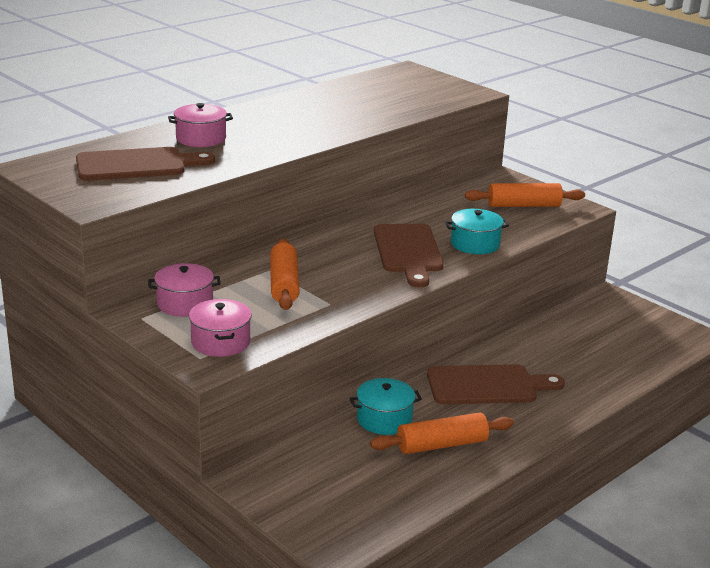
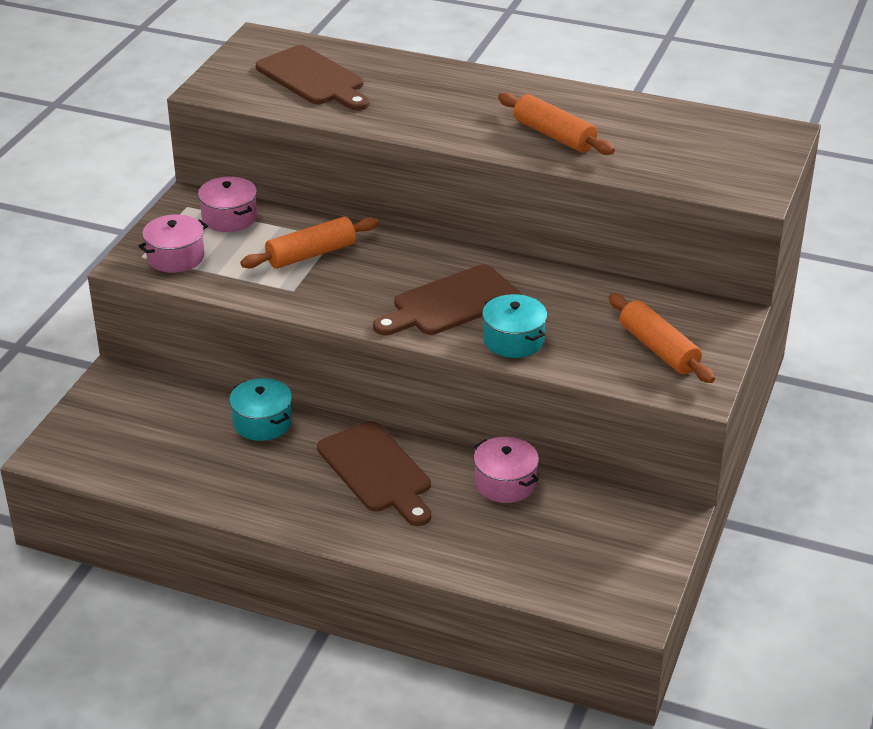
camera: 65 degrees right, 10 degrees up
(201, 138) = (411, 86): pink pot -> pink pot (505, 483)
(441, 444) = (244, 470): orange rolling pin -> orange rolling pin (554, 135)

